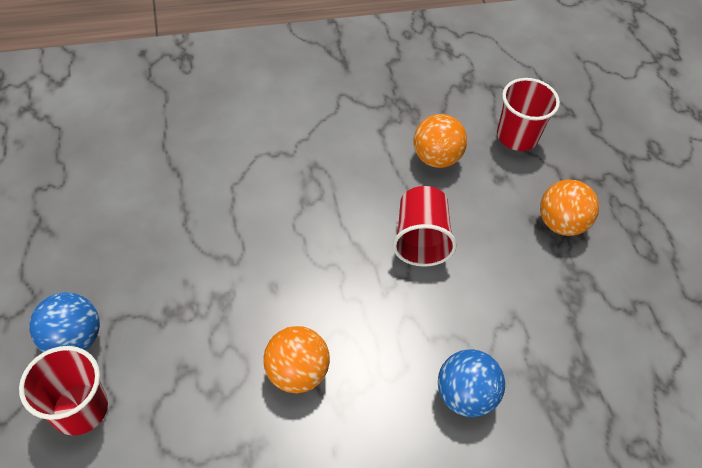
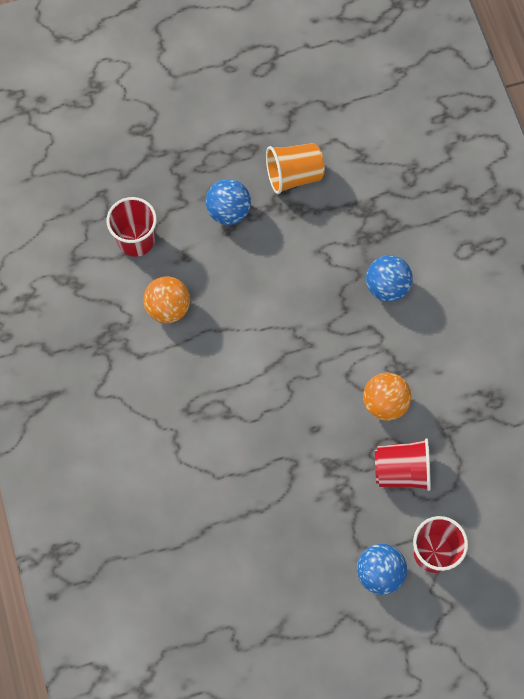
camera: 90 degrees left, 15 degrees up
(420, 239) = (257, 319): red cup -> red cup (401, 470)
(560, 223) = (228, 211): orange ball -> blue ball
(620, 298) = (294, 175): none -> orange cup

